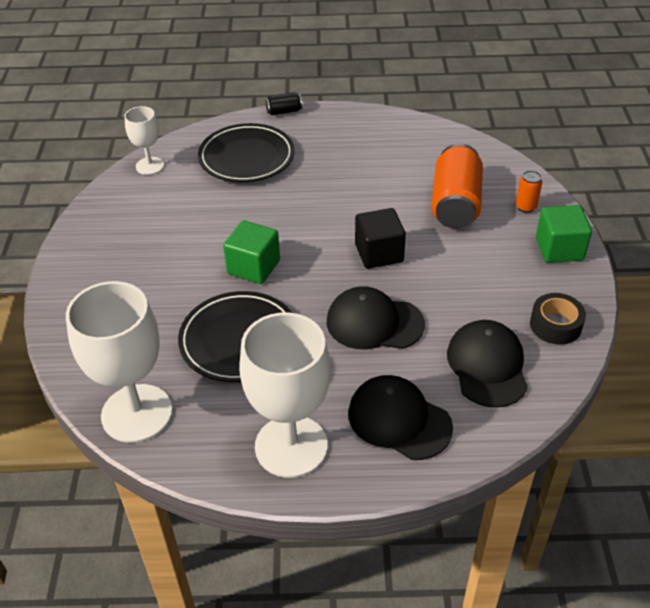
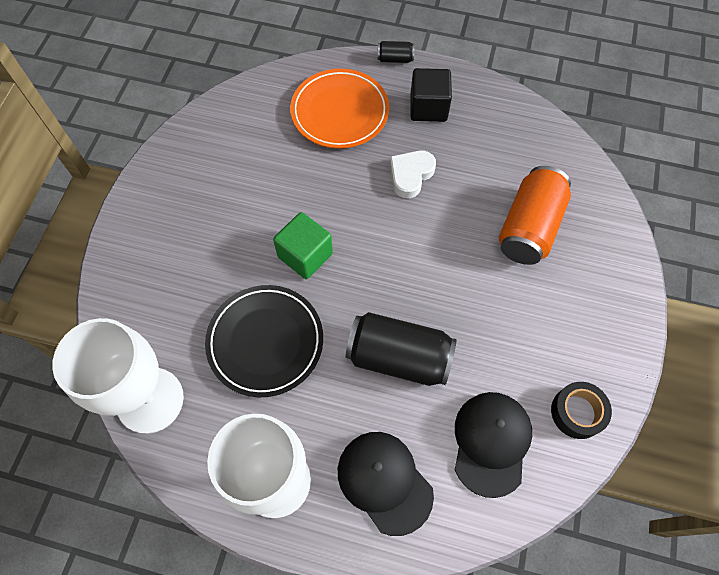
camera: 15 degrees right, 20 degrees up
(150, 166) = (244, 99): white goblet -> none
(246, 157) = (340, 112): black plate -> orange plate
(331, 189) = (410, 175): none -> white heart
(374, 323) = (399, 357): black cap -> black can
(379, 253) = (431, 271): black cube -> black cube (428, 108)
(525, 207) = (601, 251): orange can -> none
(559, 249) = (616, 316): green cube -> none

